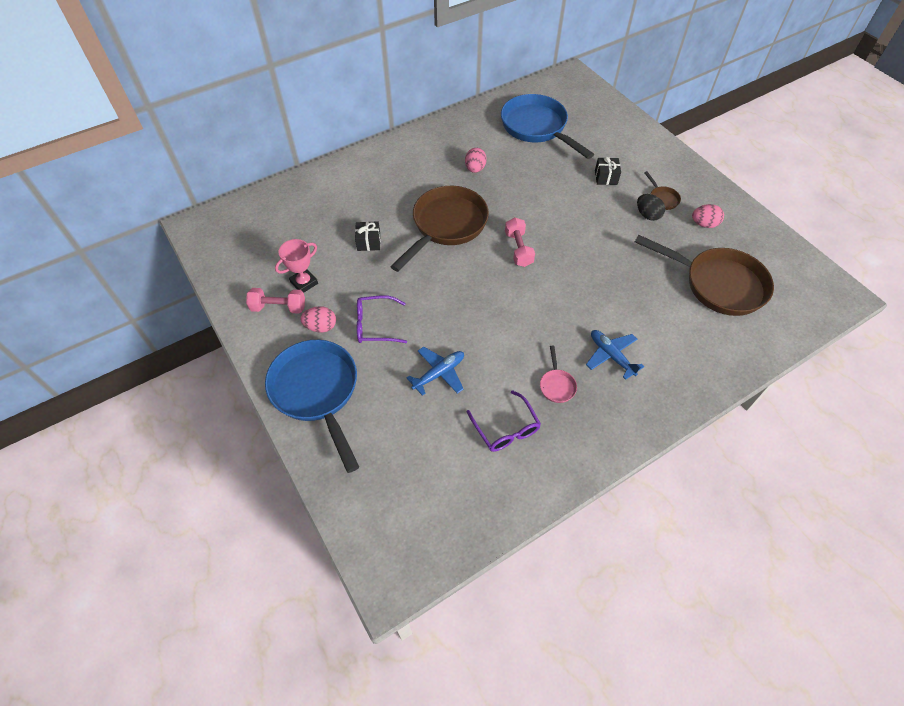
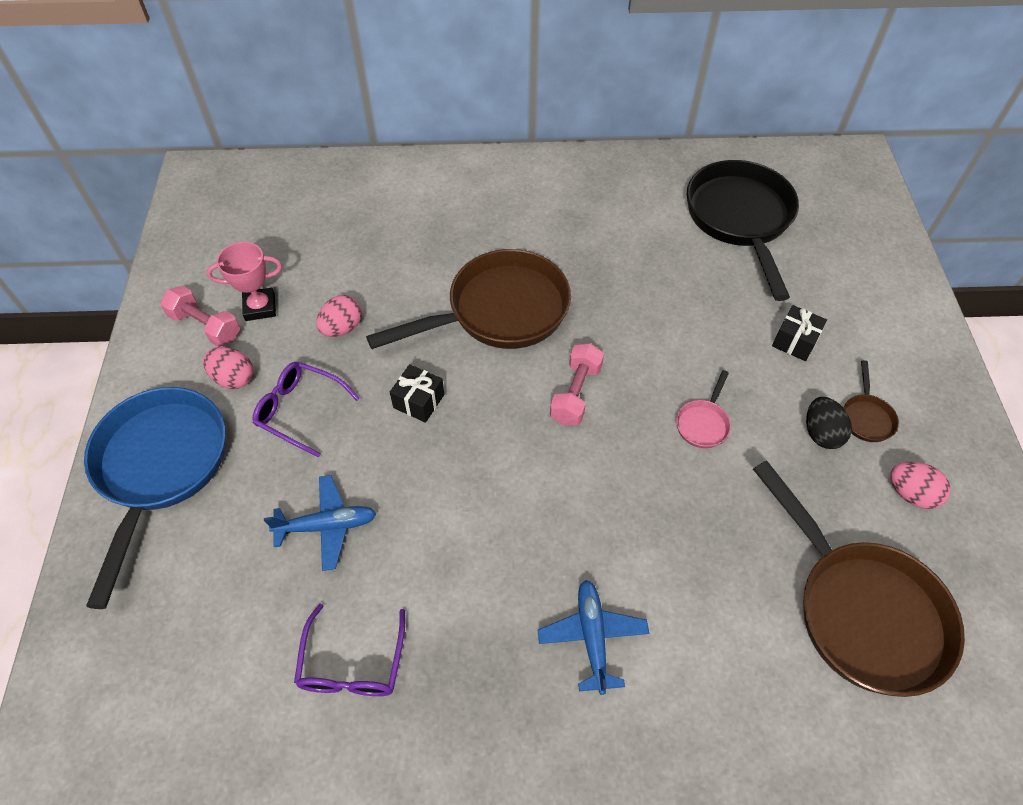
camera: 30 degrees right, 0 degrees up
(368, 242) = (380, 288): black gift -> black gift (419, 401)
(475, 169) = (602, 245): pink egg -> pink egg (342, 328)
(537, 128) = (740, 219): blue pan -> black pan
(557, 385) = (475, 638): pink pan -> pink pan (703, 423)

